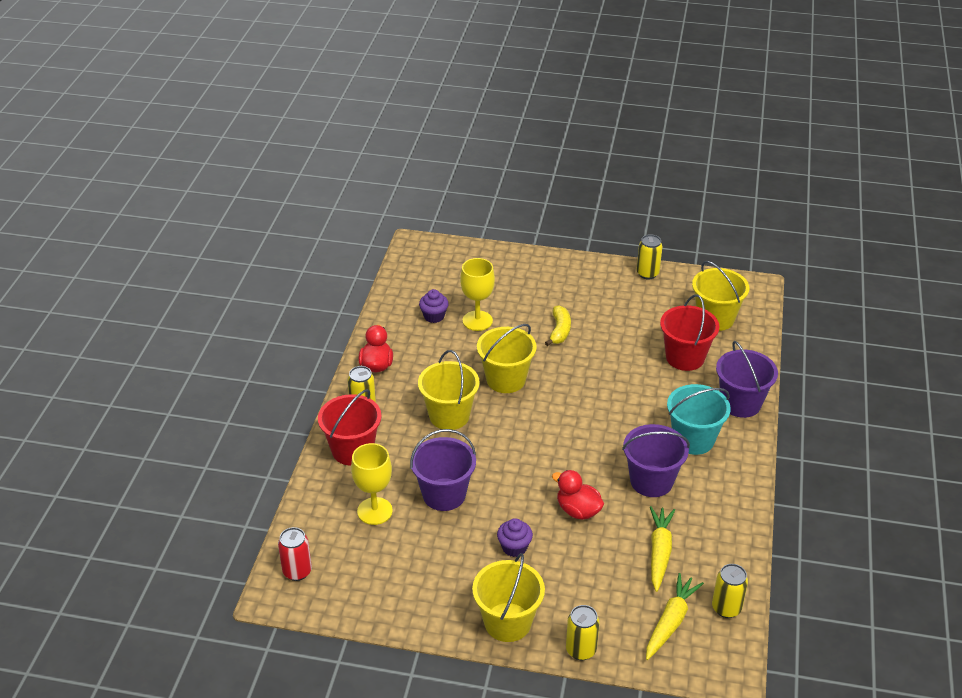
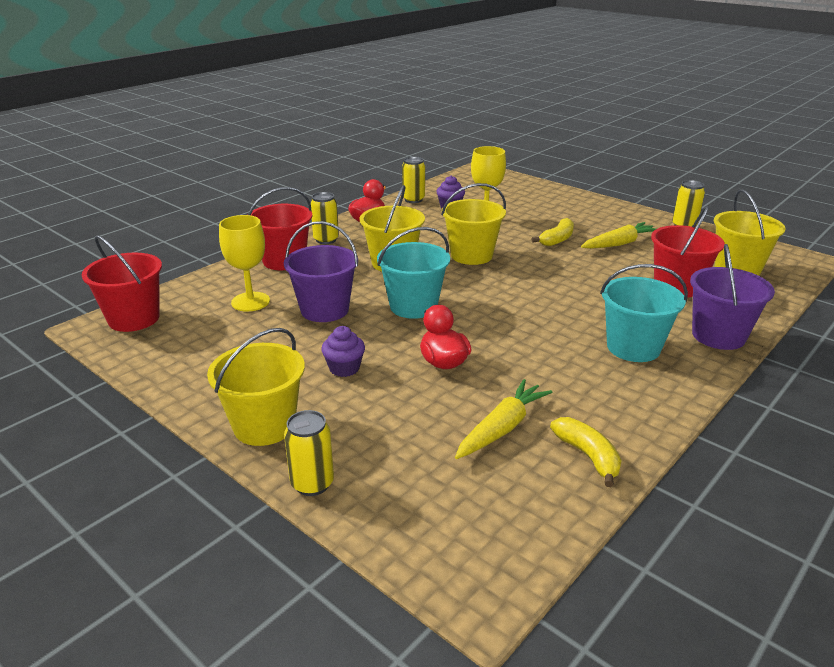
camera: 30 degrees right, 10 degrees down
(297, 571) = (134, 319): red can -> red bucket
(509, 461) = (413, 306): none -> turquoise bucket
(651, 481) = (551, 365): purple bucket -> none
(670, 621) = (450, 501): yellow carrot -> yellow carrot (619, 244)
(724, 551) = (588, 456): none -> yellow banana
(726, 608) = (539, 517): yellow can -> yellow can (413, 199)

